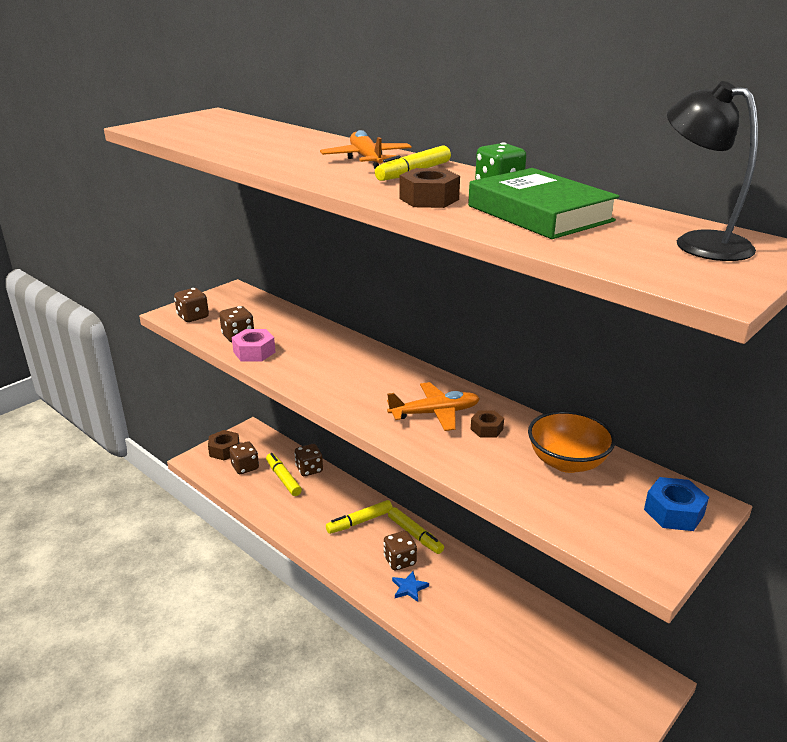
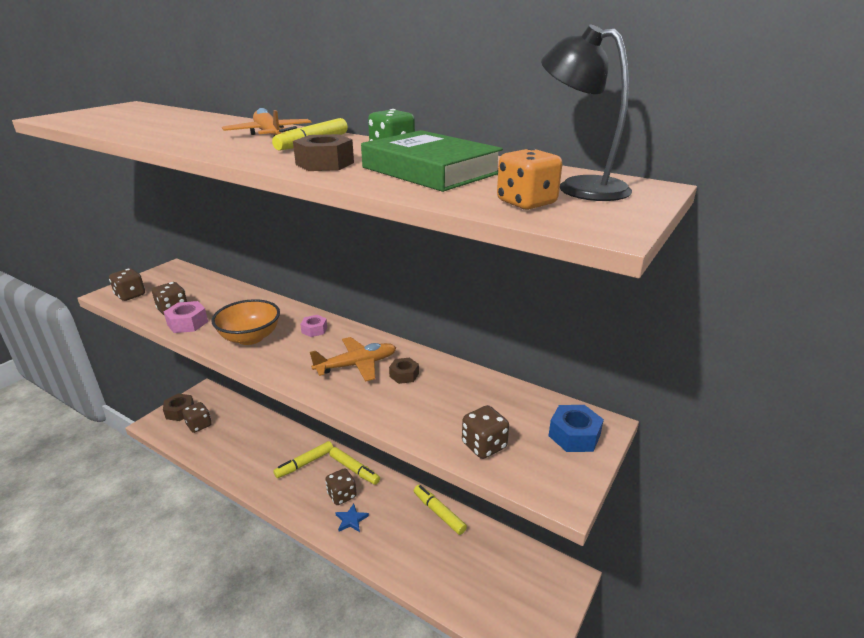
camera: 10 degrees left, 0 degrees up
(283, 478) = (234, 431): yellow marker -> yellow marker (439, 513)
(309, 469) = (258, 421): brown dice -> brown dice (484, 445)
(389, 371) = (314, 330): none -> pink nut
(567, 462) = (477, 398): orange bowl -> orange bowl (250, 338)
(638, 258) = (526, 203): none -> orange dice

